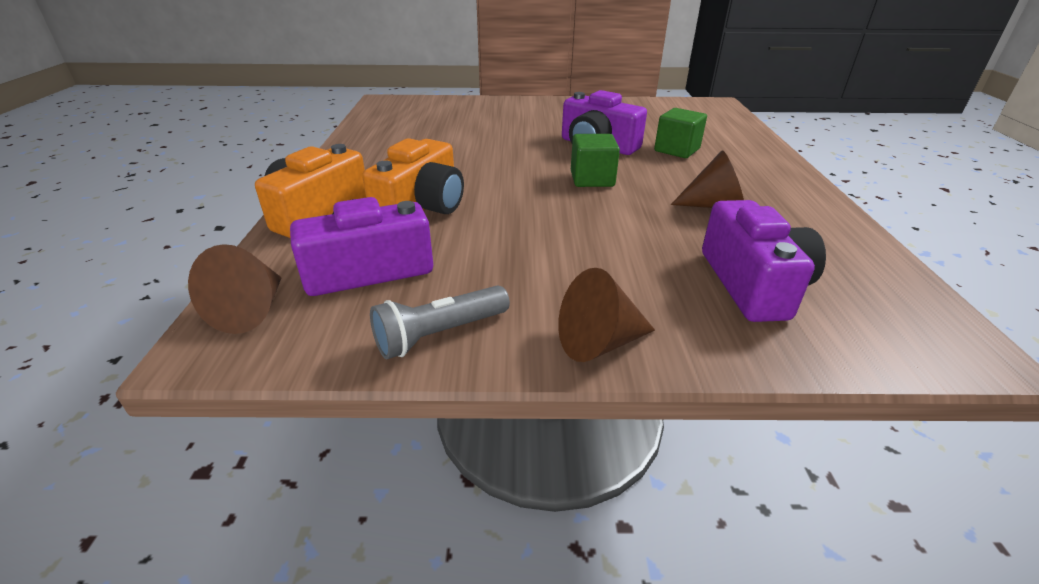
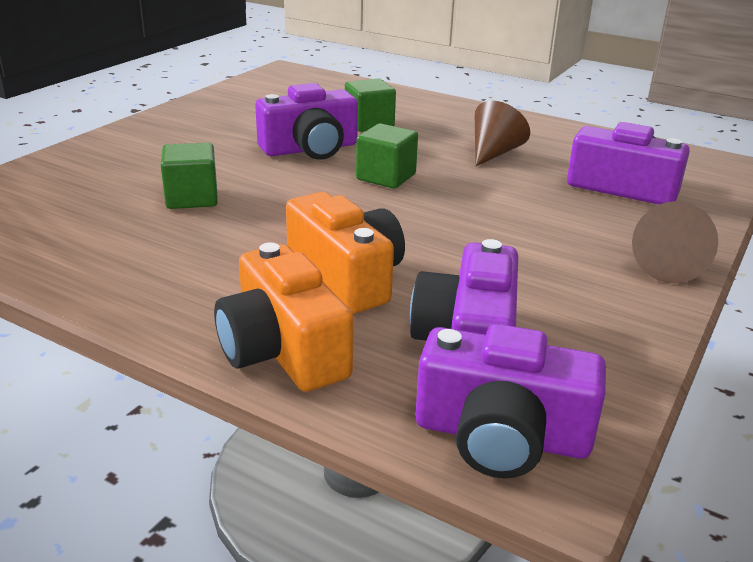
camera: 60 degrees left, 5 degrees down
(251, 310) = (501, 436): brown cone -> purple camera
(439, 334) = (616, 330): grey flashlight -> none
(475, 139) = (192, 198): none -> green cube

